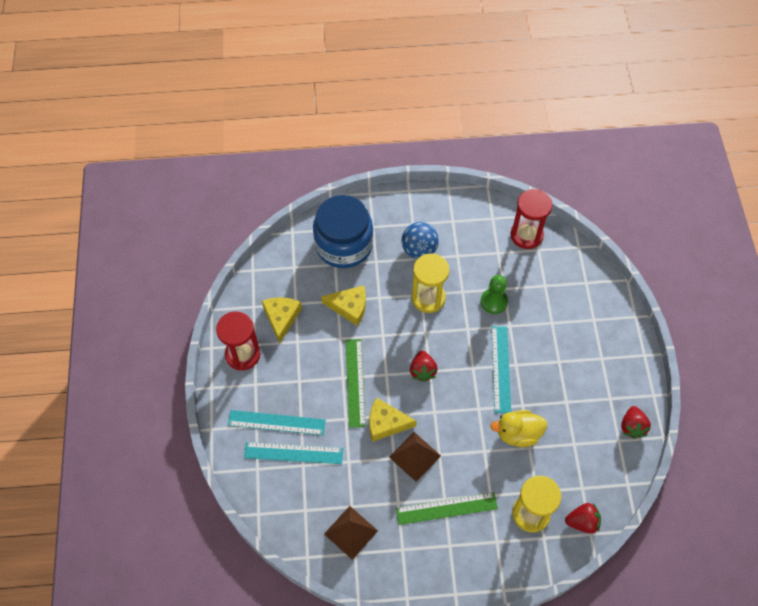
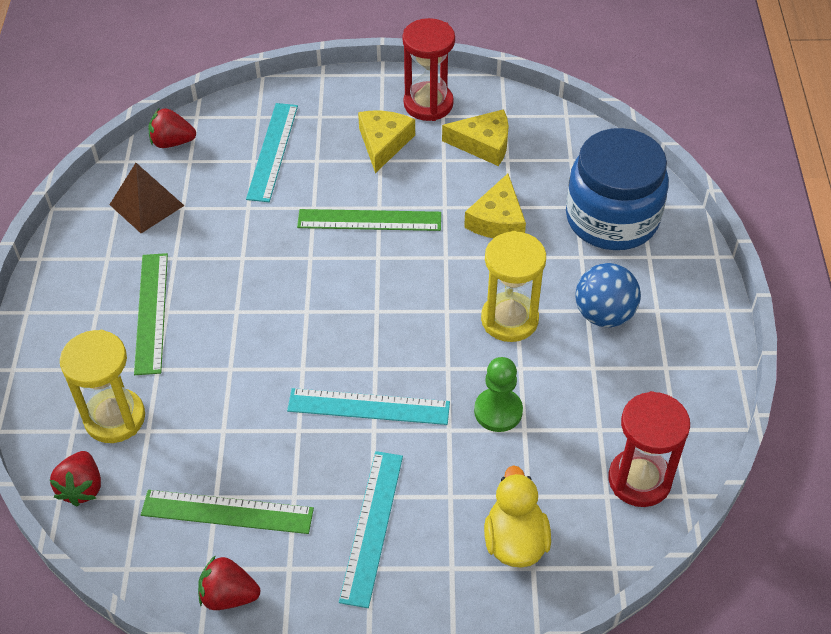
camera: 95 degrees right, 10 degrees down
(276, 422) = (320, 136): turquoise ruler -> turquoise ruler (372, 527)
(386, 423) = (298, 252): yellow cheese -> yellow cheese (383, 143)
(415, 456) = (239, 281): brown pyramid -> none
(422, 371) = (378, 301): red strawberry -> red strawberry (172, 142)
(518, 434) = (249, 417): yellow duck -> yellow duck (515, 541)
(583, 436) = (227, 512): none -> green ruler

